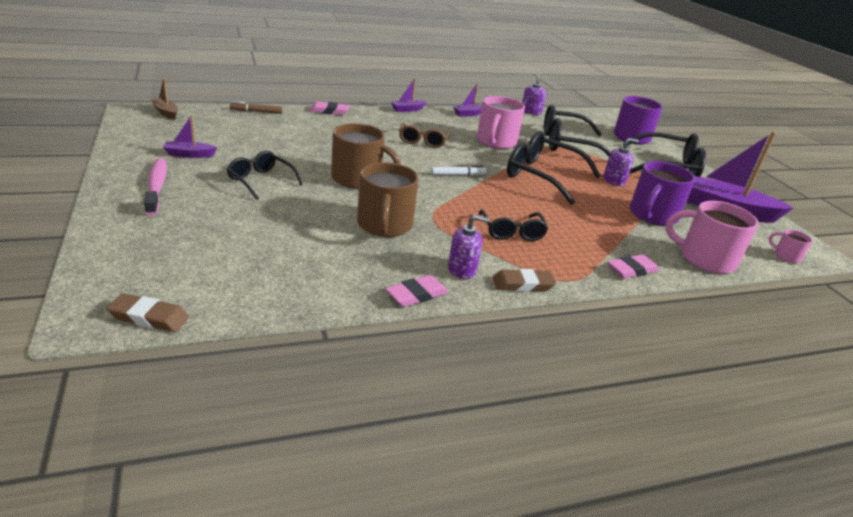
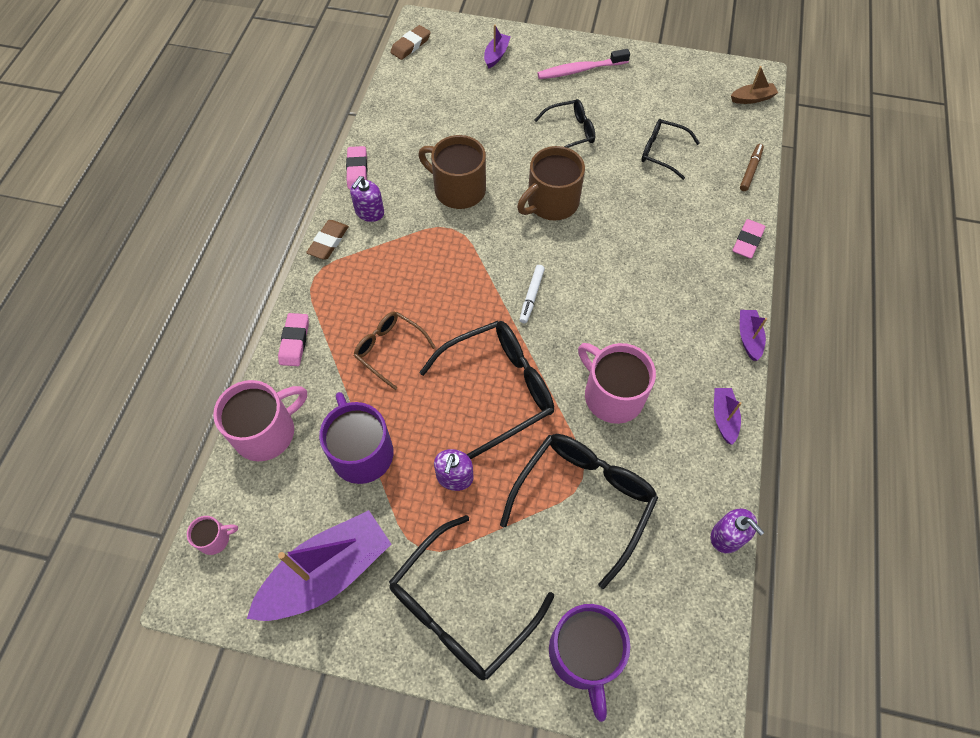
camera: 125 degrees right, 30 degrees up
(157, 186) = (580, 70): pink toothbrush -> pink toothbrush turned 150 degrees clockwise
(189, 154) = (639, 98): purple boat -> purple boat (496, 55)
(422, 141) = (632, 304): brown glasses -> brown glasses (389, 349)
(512, 232) = (401, 280): black glasses -> black glasses (662, 152)

